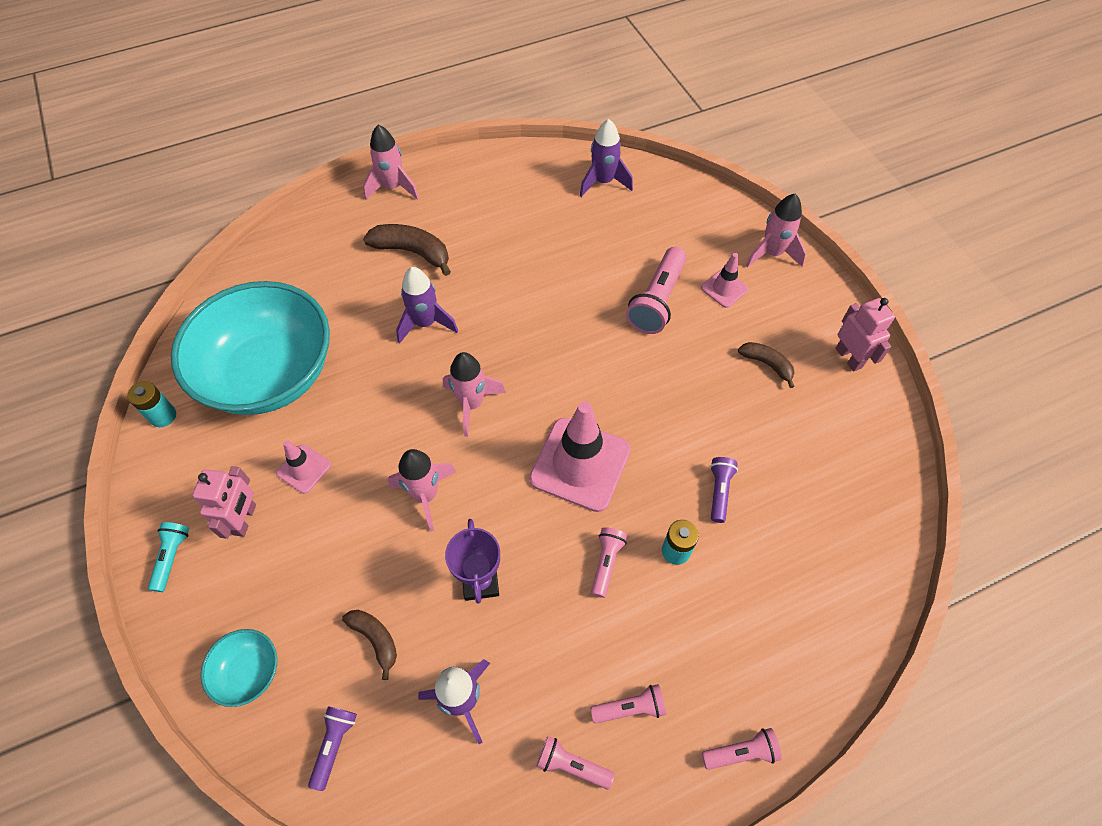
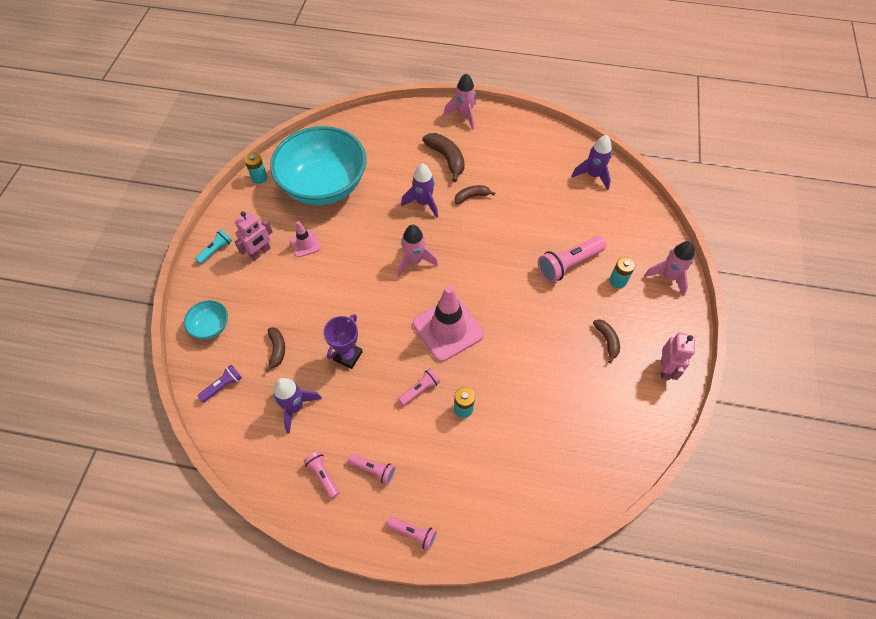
camera: 35 degrees right, 0 degrees up
(426, 495) = (354, 294): pink rocket -> none
(481, 282) = (471, 196): none -> brown banana
(719, 491) = (515, 393): purple flashlight -> none
(724, 288) = (617, 281): pink traffic cone -> turquoise battery

